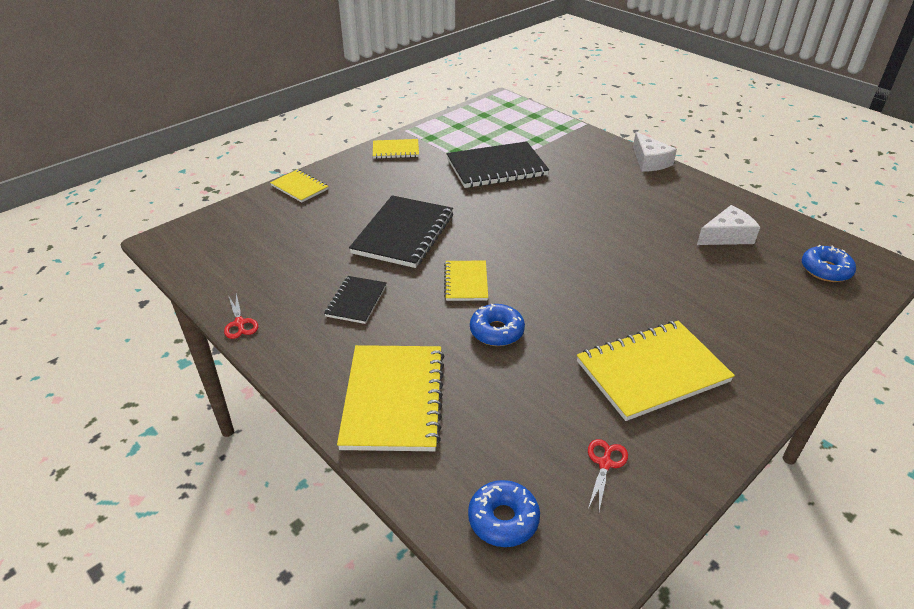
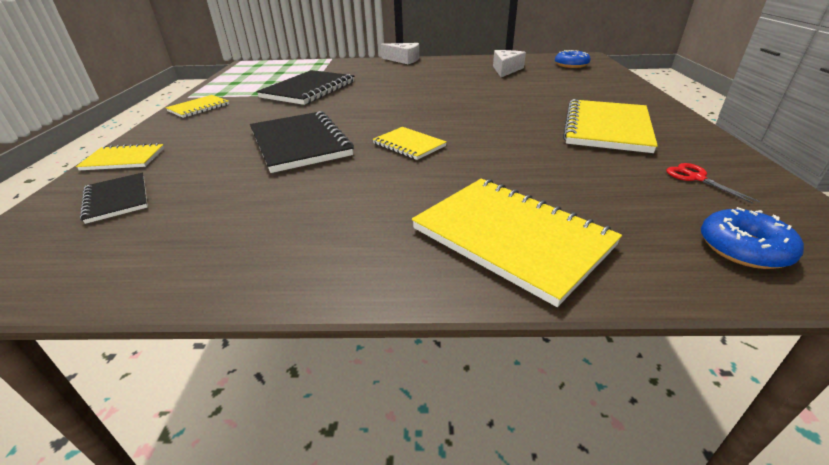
camera: 45 degrees left, 5 degrees down
(239, 323) = (227, 288): red scissors -> none
(356, 301) = (339, 198): black notebook -> black notebook (117, 199)
(496, 331) = (488, 157): blue donut -> none

